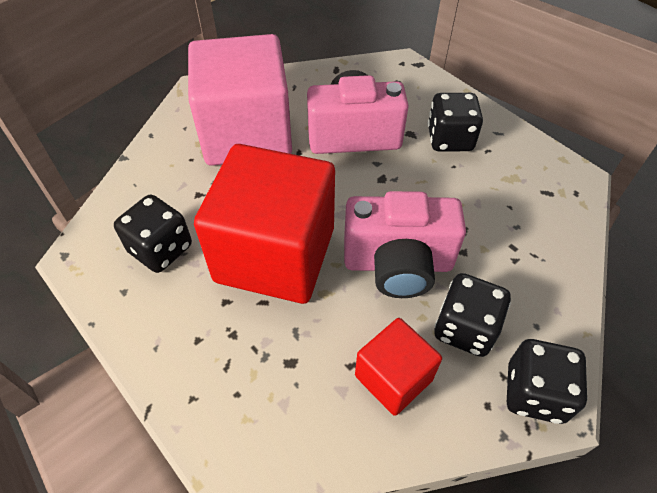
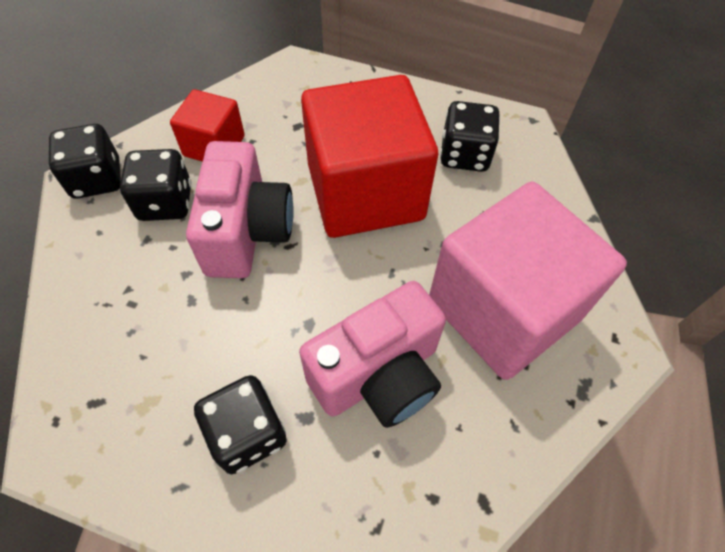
camera: 150 degrees right, 5 degrees up
(398, 264) = (247, 232): pink camera -> pink camera turned 120 degrees clockwise

